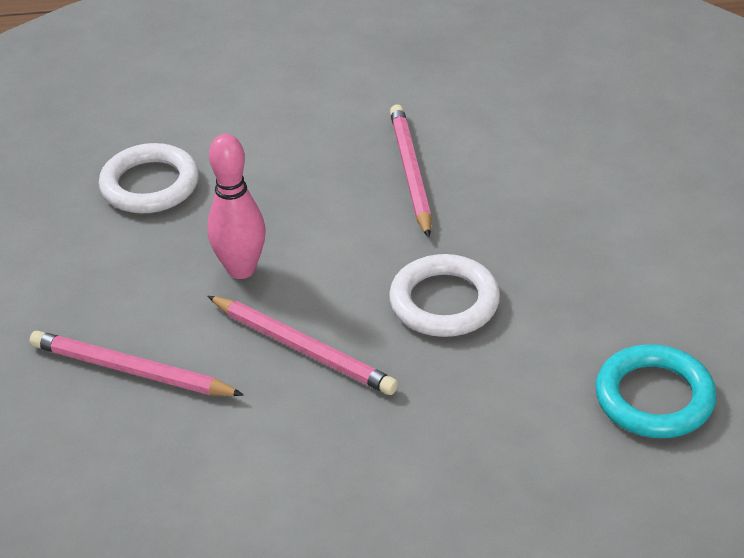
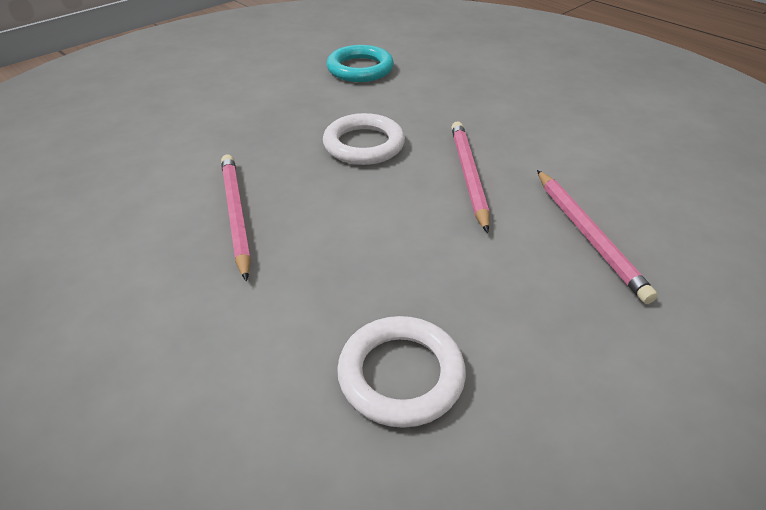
camera: 130 degrees left, 0 degrees up
(241, 269) = (436, 242): pink bowling pin -> none
(410, 173) = (236, 215): pink pencil -> pink pencil turned 120 degrees clockwise

